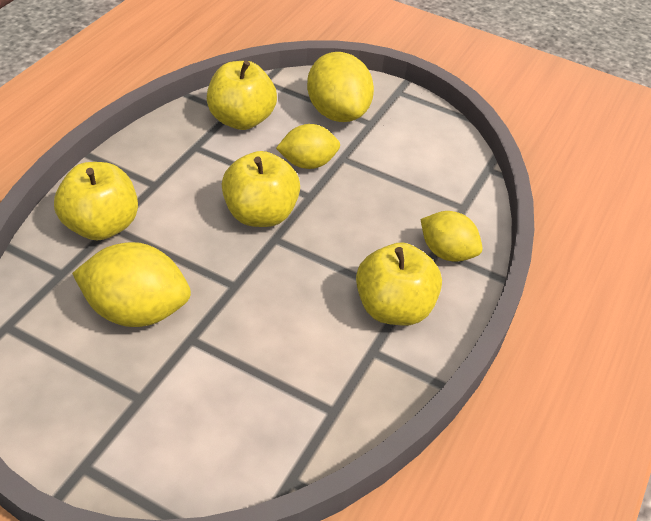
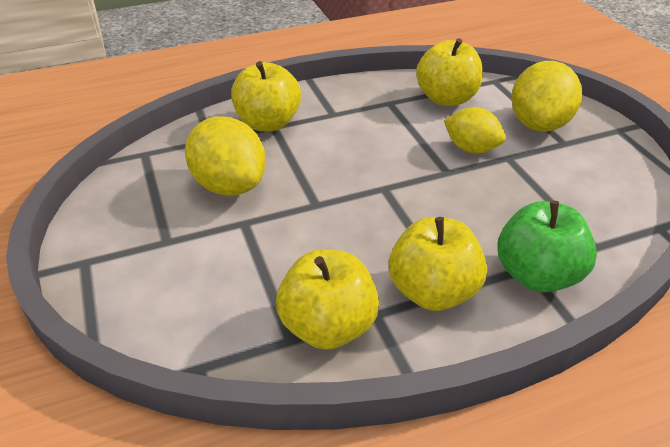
camera: 45 degrees right, 5 degrees down
(260, 214) = (391, 166): yellow apple -> yellow apple (328, 326)
(447, 252) = (536, 275): yellow lemon -> green apple

